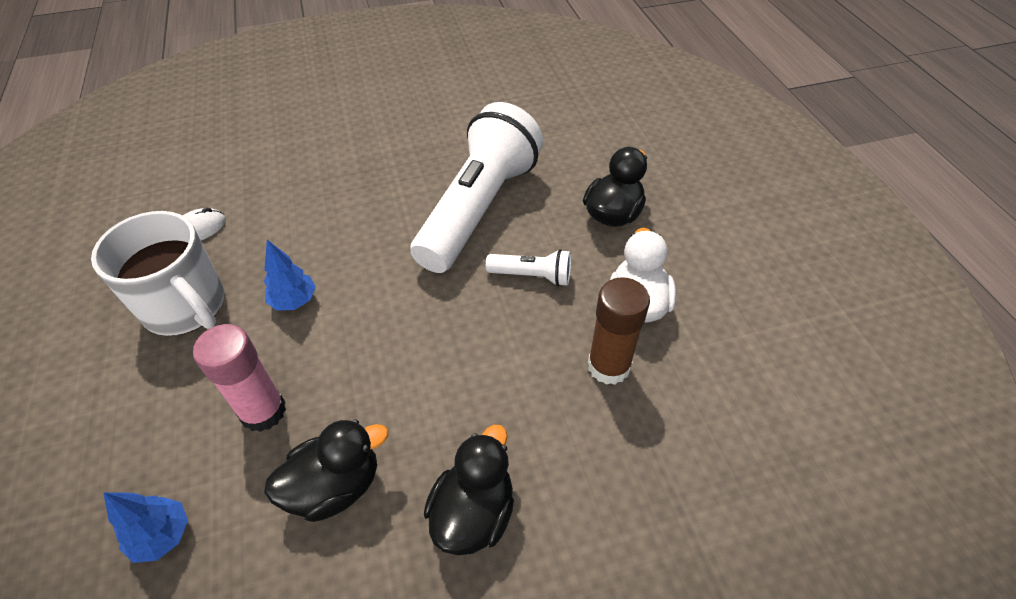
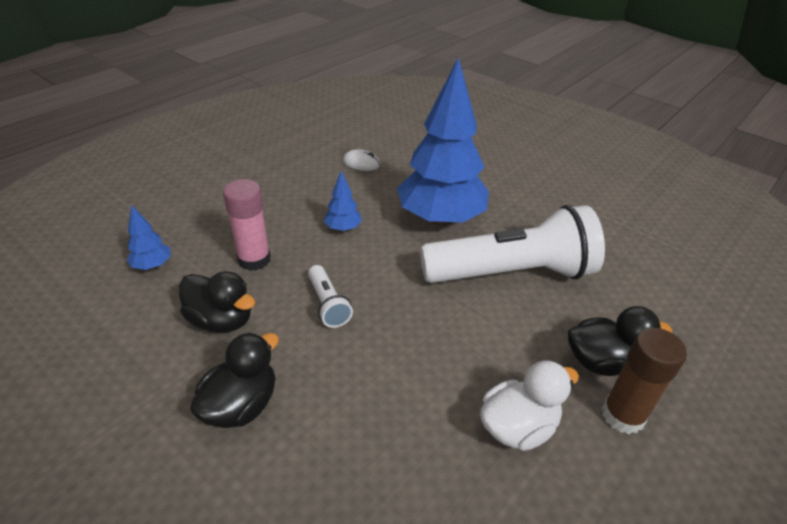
camera: 55 degrees right, 10 degrees down
(186, 307) = (303, 190): white mug -> none
(361, 215) = (440, 219): none -> blue tree
(473, 512) = (241, 405): black duck -> black duck turned 45 degrees counterclockwise
(532, 276) = (478, 338): white flashlight -> white flashlight (328, 304)
(608, 366) = (432, 435): brown glue stick -> brown glue stick (622, 415)

